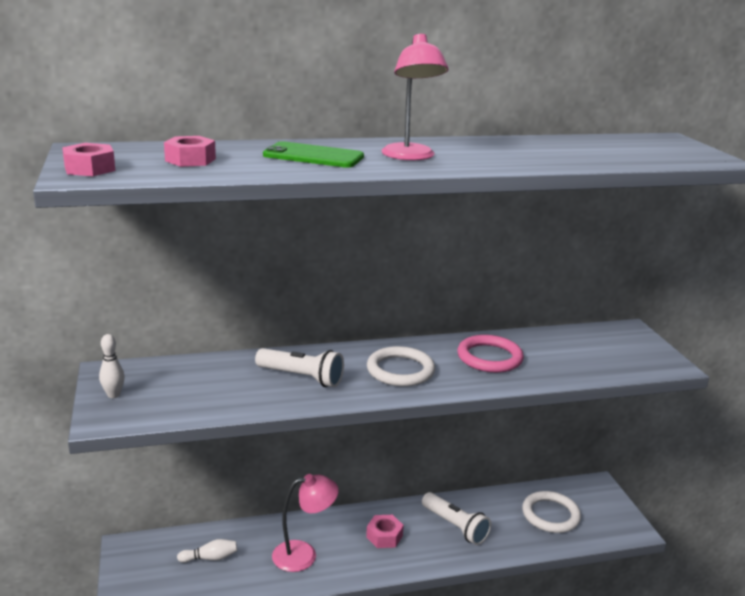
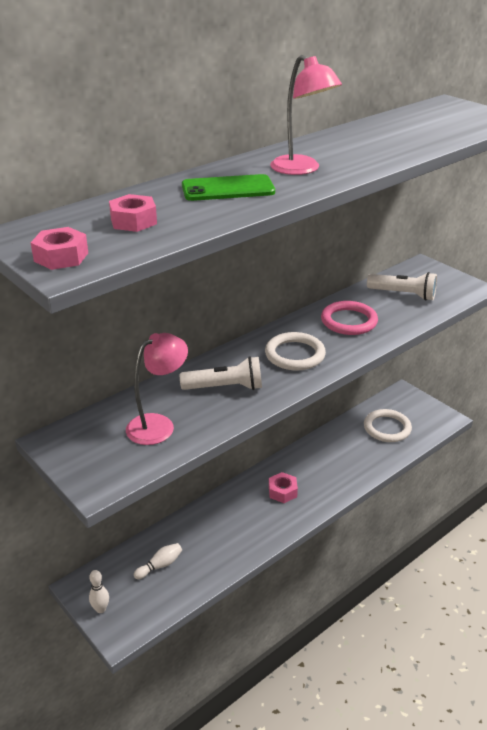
camera: 25 degrees left, 10 degrees up
(113, 395) = (82, 460): white bowling pin -> white bowling pin (101, 609)
(304, 554) = (233, 531): pink lamp -> pink lamp (158, 425)
(455, 526) = (328, 463): white flashlight -> white flashlight (403, 294)

